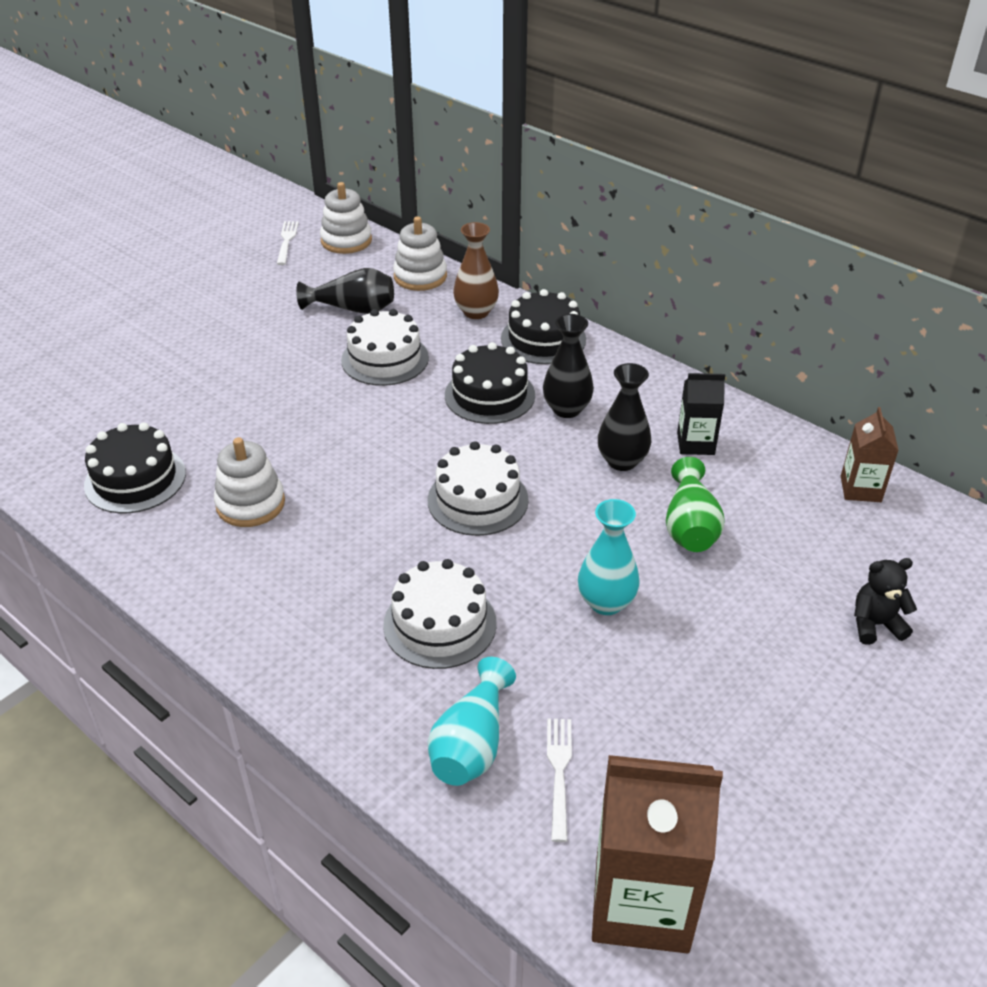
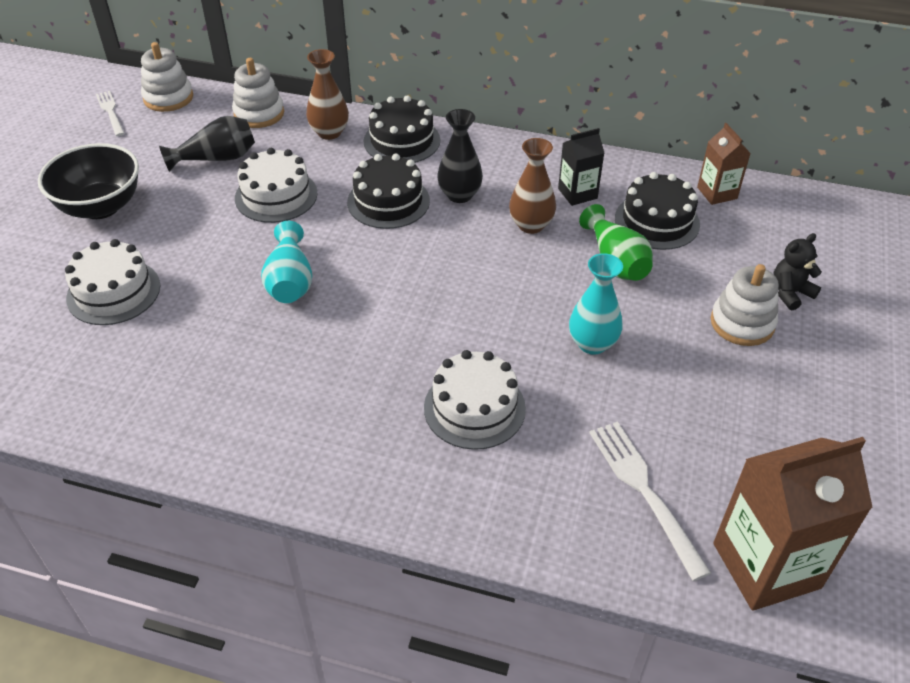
camera: 25 degrees left, 5 degrees up
(135, 479) = (112, 375): black cake -> black cake (657, 221)
(222, 325) = (100, 207): none -> black bowl
(250, 504) = (240, 361): white stacking toy -> white stacking toy (742, 323)
(471, 744) = (564, 496): turquoise vase -> turquoise vase (290, 281)
(478, 500) = (437, 293): white cake -> white cake (113, 292)
(559, 772) = (644, 491): white fork -> white fork, size x1.57
(622, 461) = (531, 225): black vase -> brown vase

